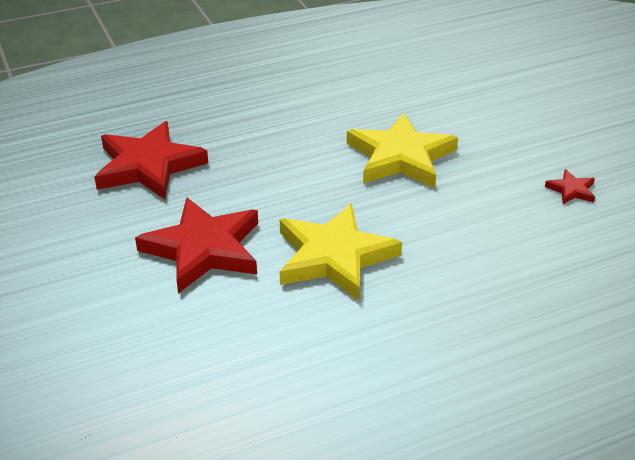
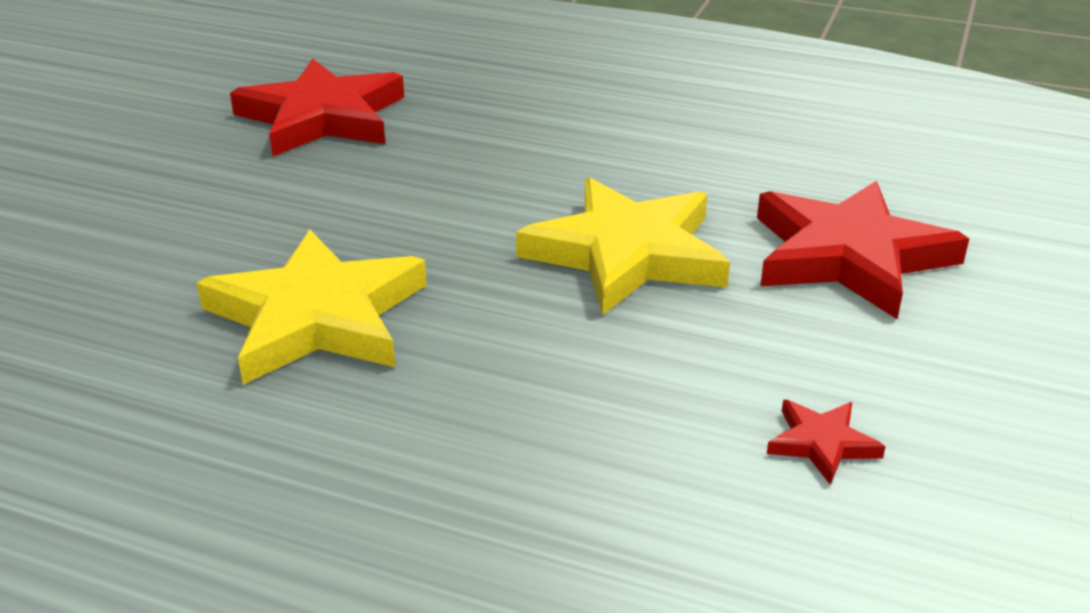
camera: 45 degrees right, 5 degrees down
(204, 249) = (208, 224): red star -> red star (849, 256)

